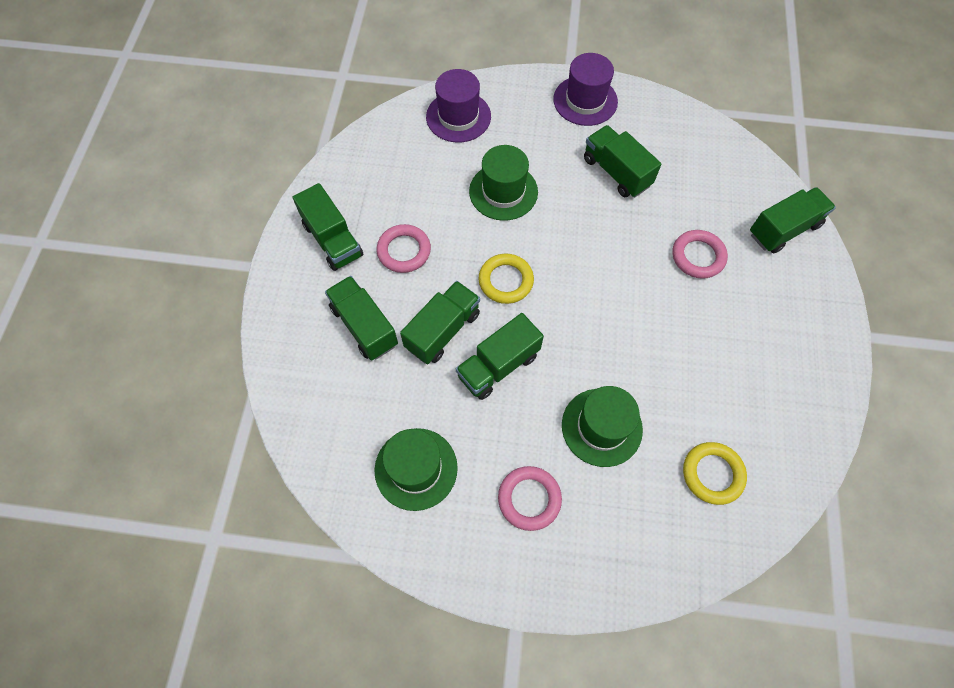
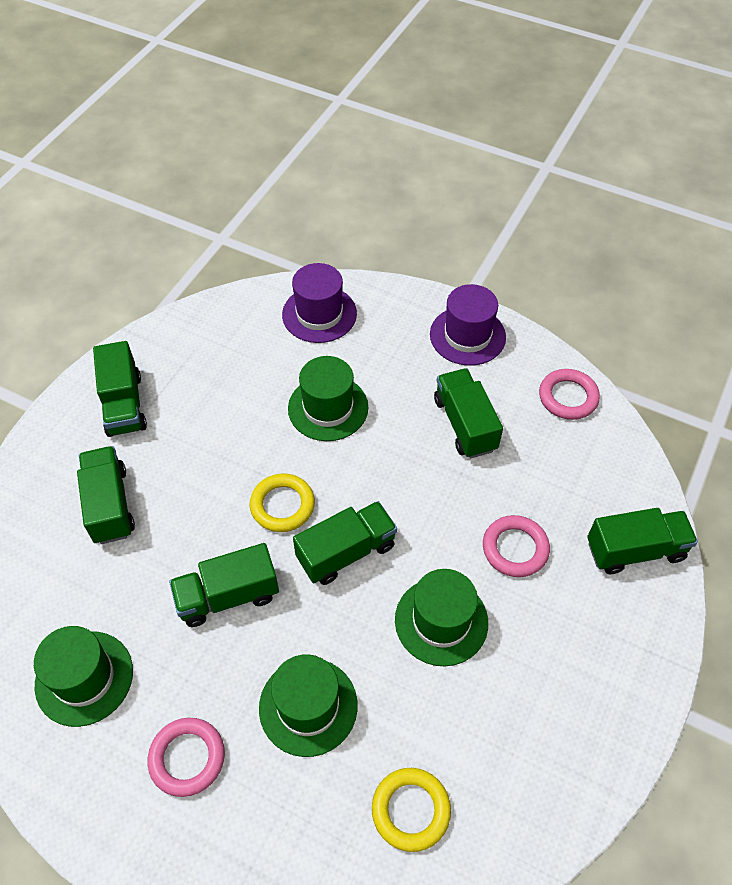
camera: 20 degrees right, 10 degrees down
(404, 251) = (191, 439): pink ring -> pink ring (568, 397)
(442, 330) = (188, 537): green truck -> green truck (346, 552)
(669, 329) = (441, 621): none -> green hat

